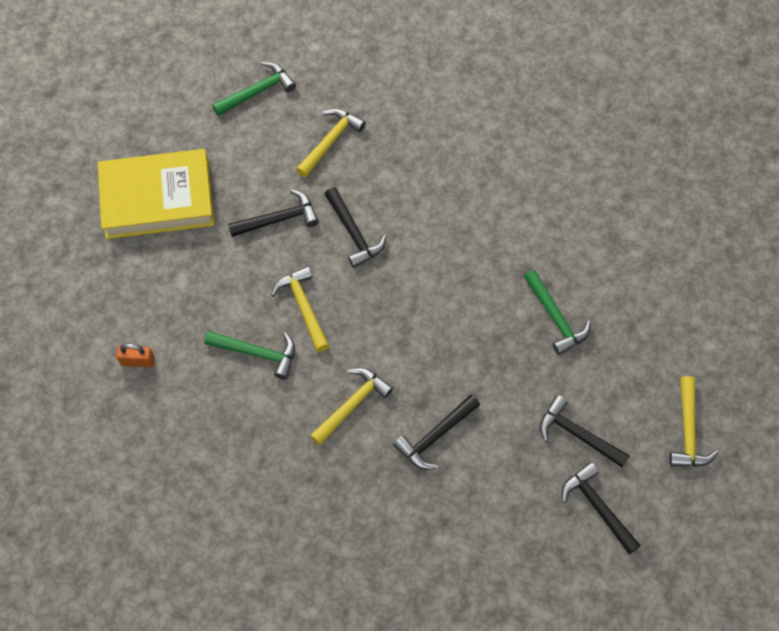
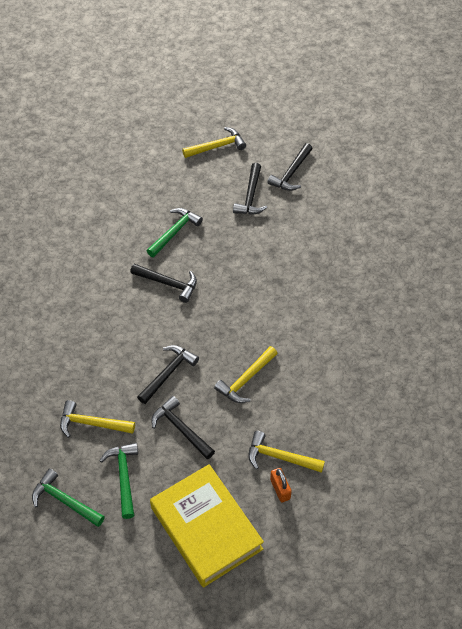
camera: 115 degrees left, 10 degrees down
(137, 361) = (351, 470): orange padlock -> orange padlock (280, 489)
(257, 353) = (298, 393): green hammer -> green hammer (124, 477)
(352, 405) = (302, 320): yellow hammer -> yellow hammer (280, 457)
(435, 436) = (296, 266): black hammer -> black hammer (168, 283)

